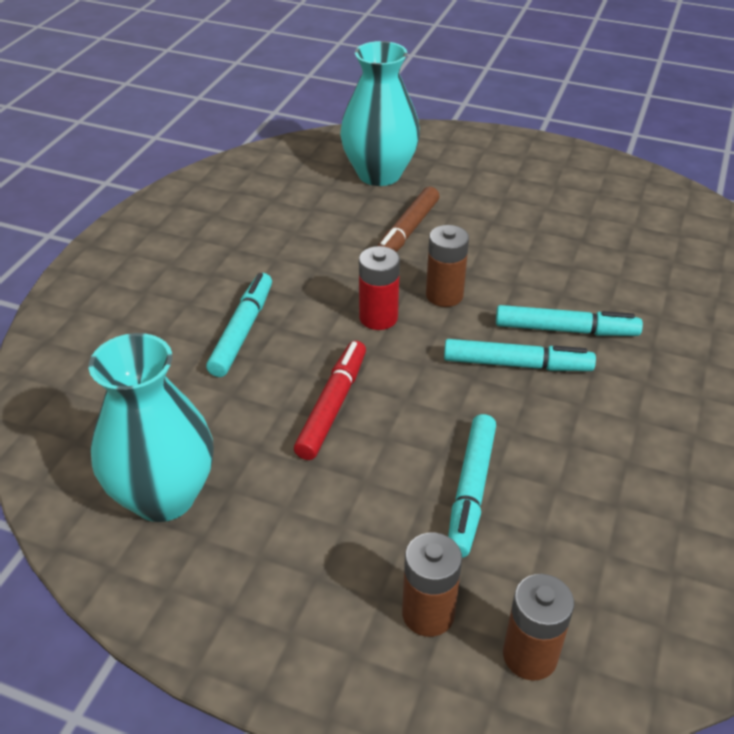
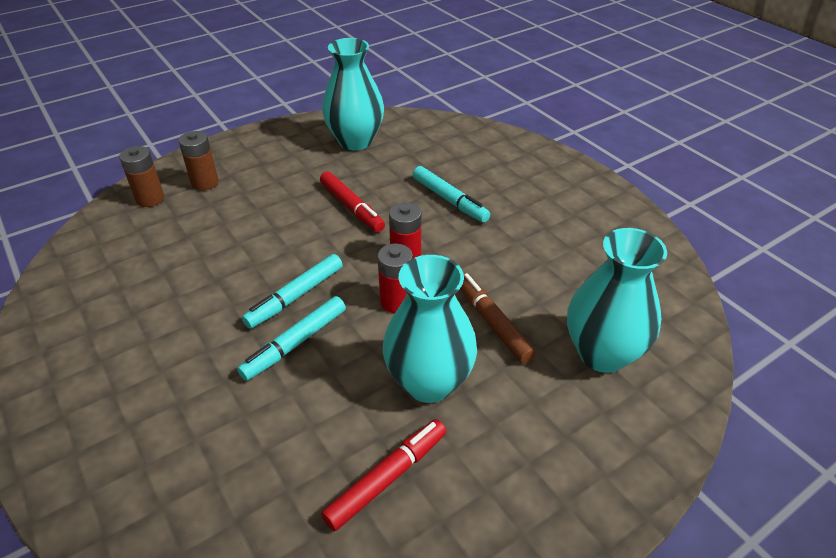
camera: 125 degrees right, 0 degrees up
(444, 295) = (396, 301): brown battery -> red battery
(471, 491) = (240, 226): turquoise marker -> none
(507, 239) = (429, 382): none -> turquoise vase
(604, 223) = (387, 478): none -> red marker

